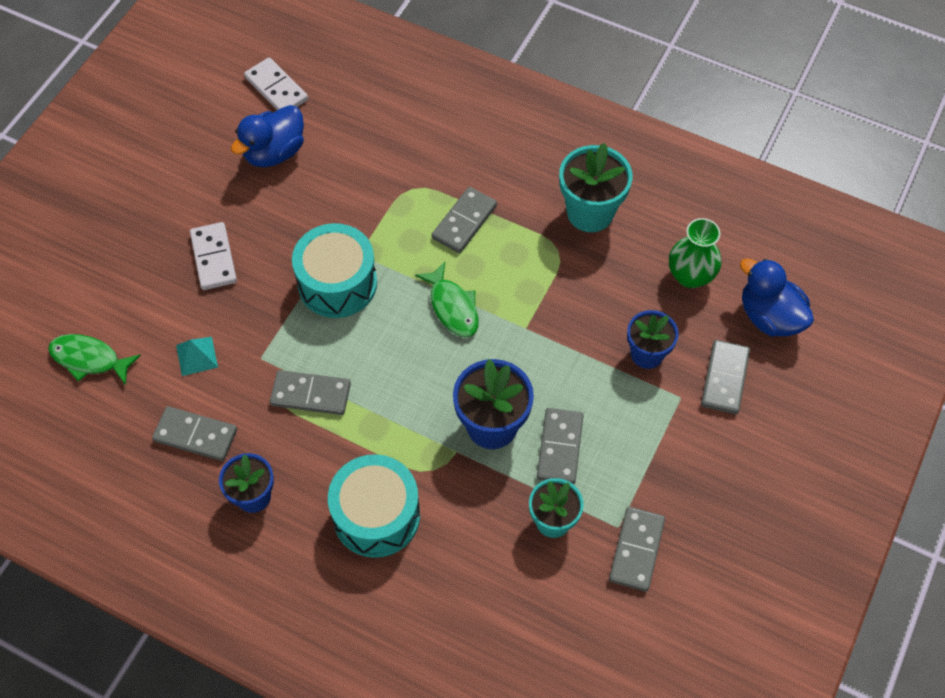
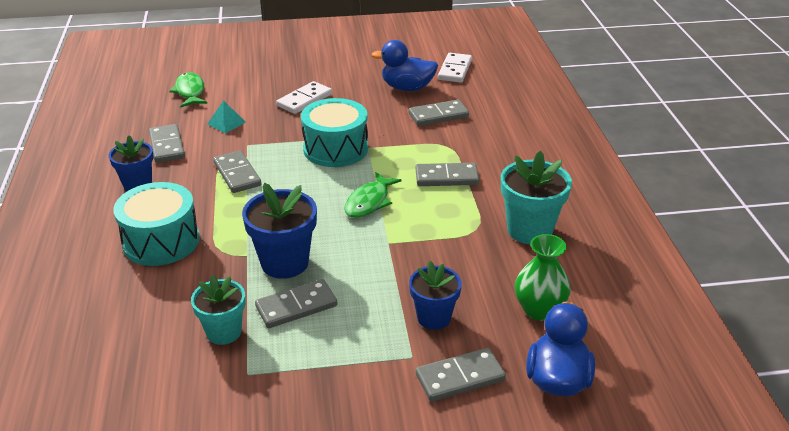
camera: 55 degrees right, 25 degrees down
(636, 550) = (233, 396): grey domino -> grey domino (438, 115)

